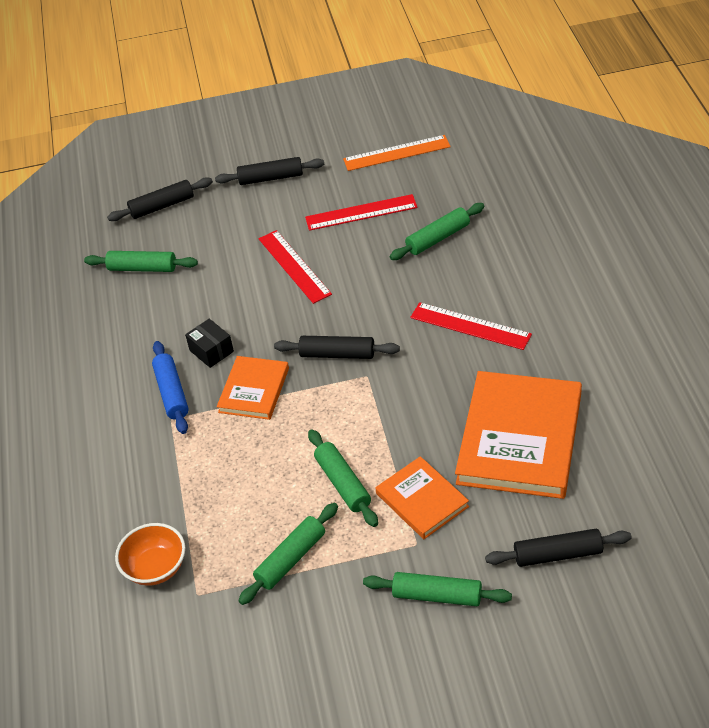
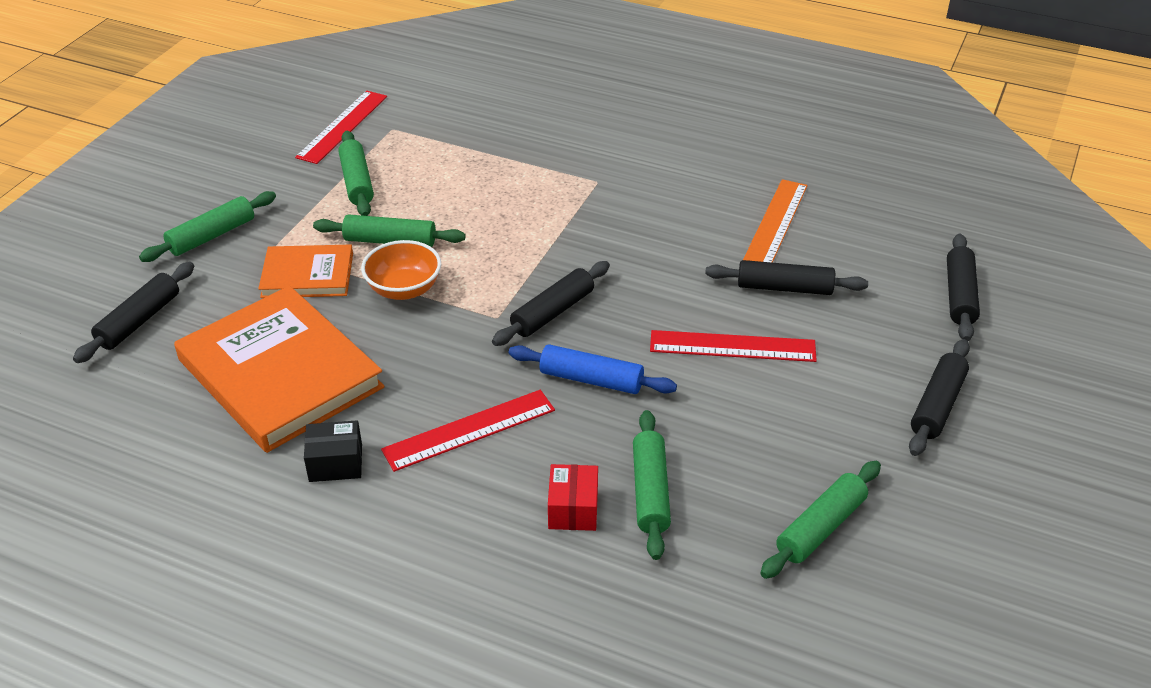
camera: 120 degrees right, 5 degrees down
(142, 268) = (850, 241): green rolling pin -> green rolling pin (821, 528)
(156, 567) = (445, 120): orange bowl -> orange bowl (404, 289)
(171, 393) = (631, 193): blue rolling pin -> blue rolling pin (591, 379)
(211, 351) = (660, 236): black box -> black box (335, 463)
(217, 272) = (784, 288): none -> black rolling pin
(254, 390) = (572, 240): orange book -> none
(361, 212) = (778, 450): red ruler -> red ruler (342, 126)
(396, 153) = (884, 557): orange ruler -> orange ruler (775, 223)
(479, 256) = (573, 509): none -> red box

